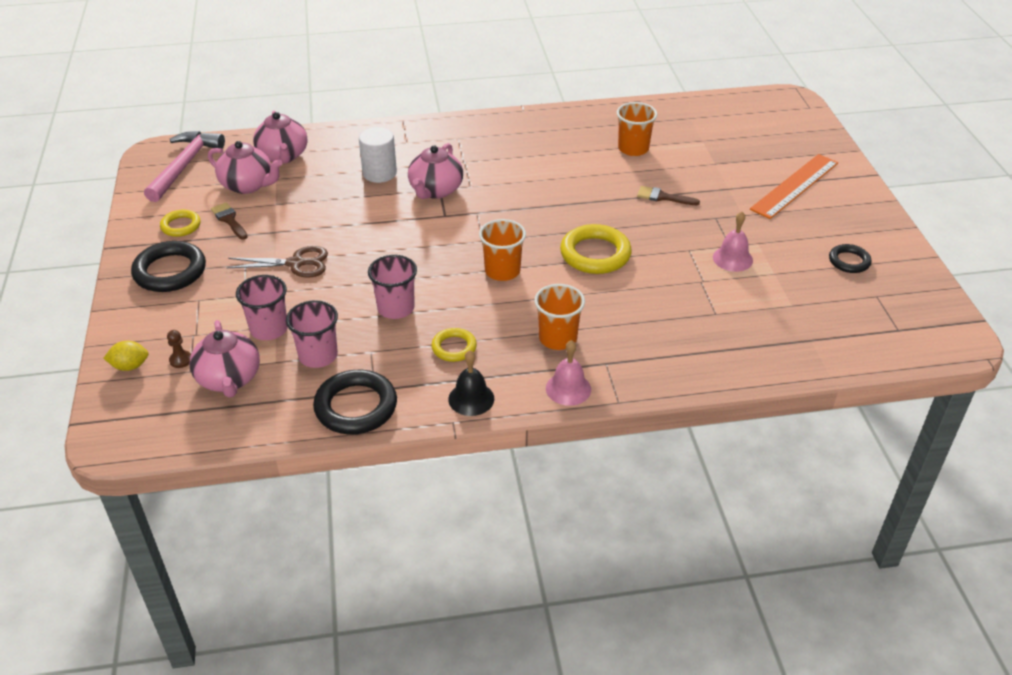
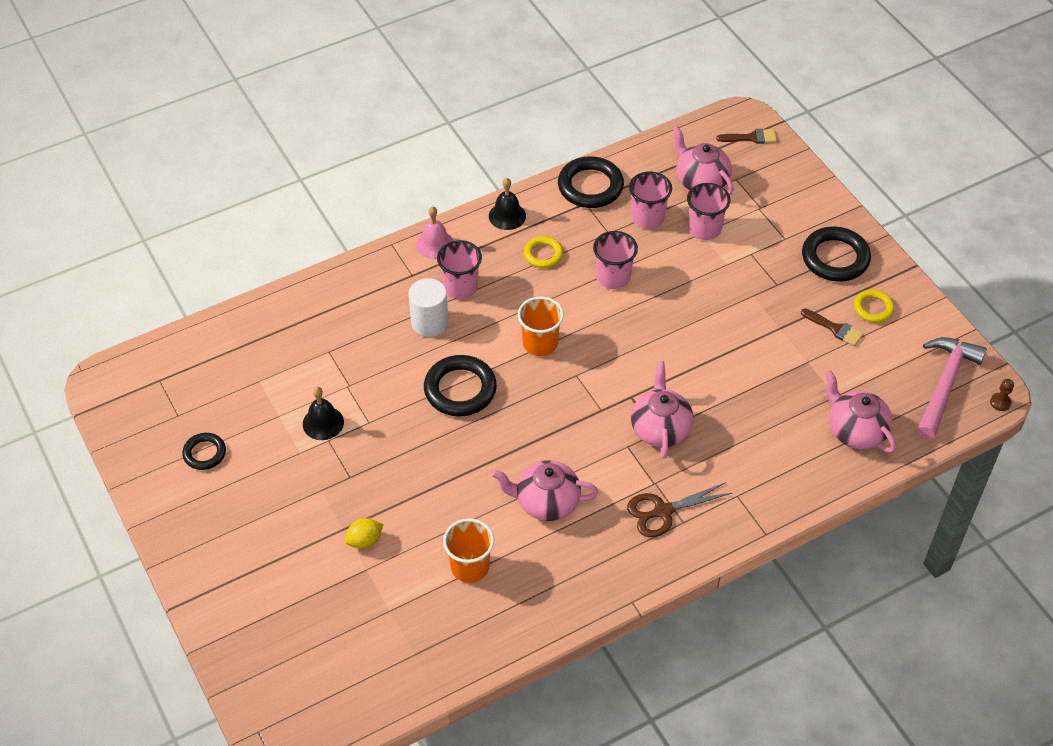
camera: 160 degrees right, 10 degrees up
(130, 366) = (784, 170): yellow lemon -> yellow lemon (364, 541)
(181, 360) = (750, 185): brown pawn -> brown pawn (1000, 402)
(184, 166) = (944, 385): pink hammer -> pink hammer turned 150 degrees counterclockwise
(248, 185) = (856, 378): pink teapot -> pink teapot (546, 502)
(296, 263) = (733, 298): brown scissors -> brown scissors (663, 511)
(379, 173) = (734, 436): white cylinder -> white cylinder (429, 322)
(558, 338) = (460, 287): orange cup -> pink cup
(595, 254) = (460, 389): yellow ring -> black ring
(663, 197) = (413, 492): brown brush -> brown brush (751, 138)
(732, 258) = (323, 423): pink bell -> black bell
(794, 186) = (268, 556): orange ruler -> none

